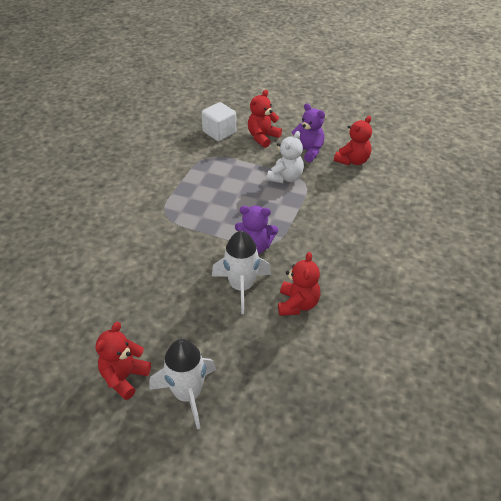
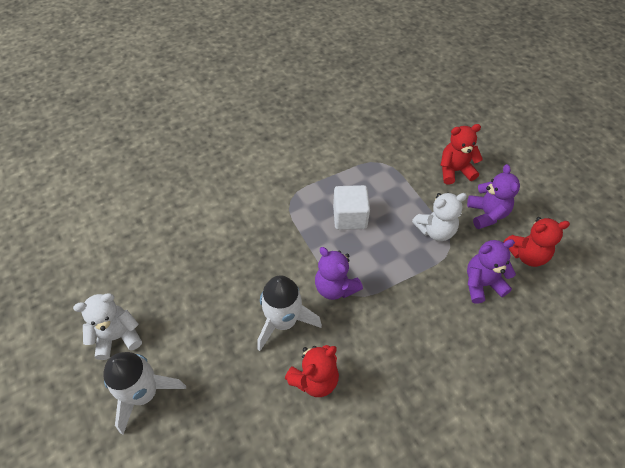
camera: 40 degrees right, 10 degrees up
(124, 377) = (117, 337): red teddy bear -> white teddy bear
(219, 132) = (417, 141): white cube -> white cube (350, 217)
(343, 190) = (482, 284): none -> purple teddy bear

